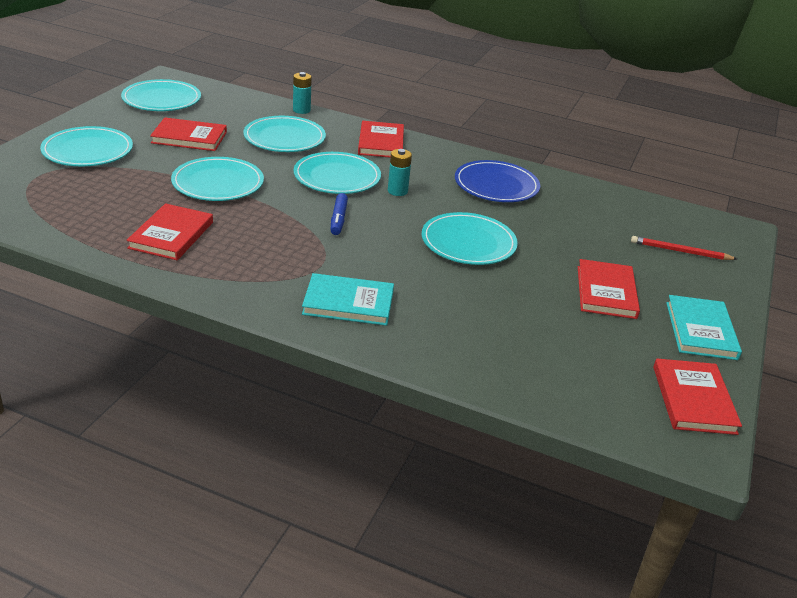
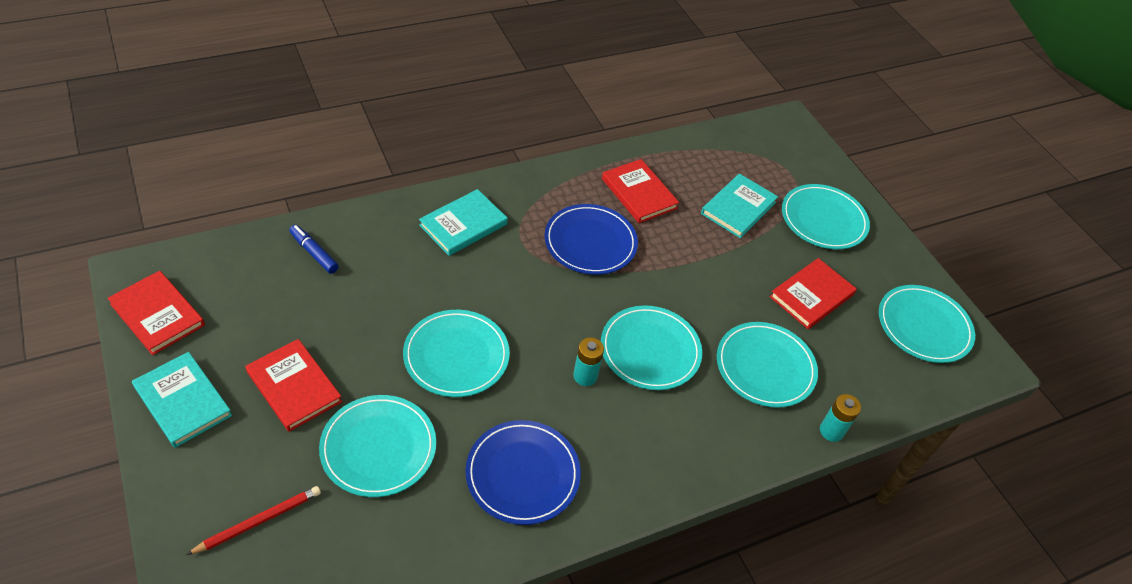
camera: 130 degrees right, 15 degrees up
(124, 186) = (738, 208): none -> turquoise book
(218, 183) = (702, 263): turquoise plate -> turquoise plate (378, 448)
(270, 235) = (590, 242): none -> blue plate
(338, 219) = (575, 297): blue marker -> blue marker (314, 253)
(381, 142) = (698, 445): red book -> none

